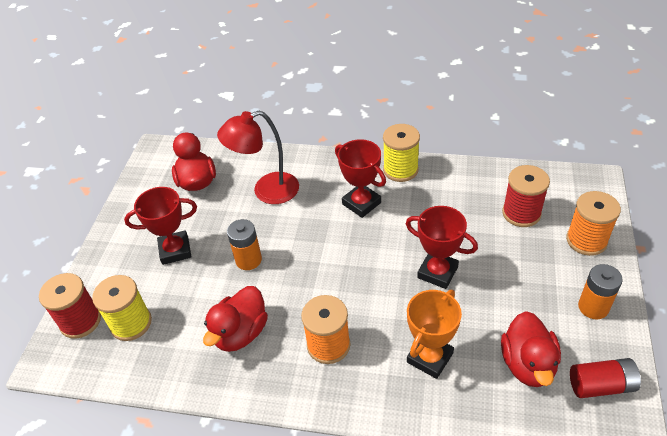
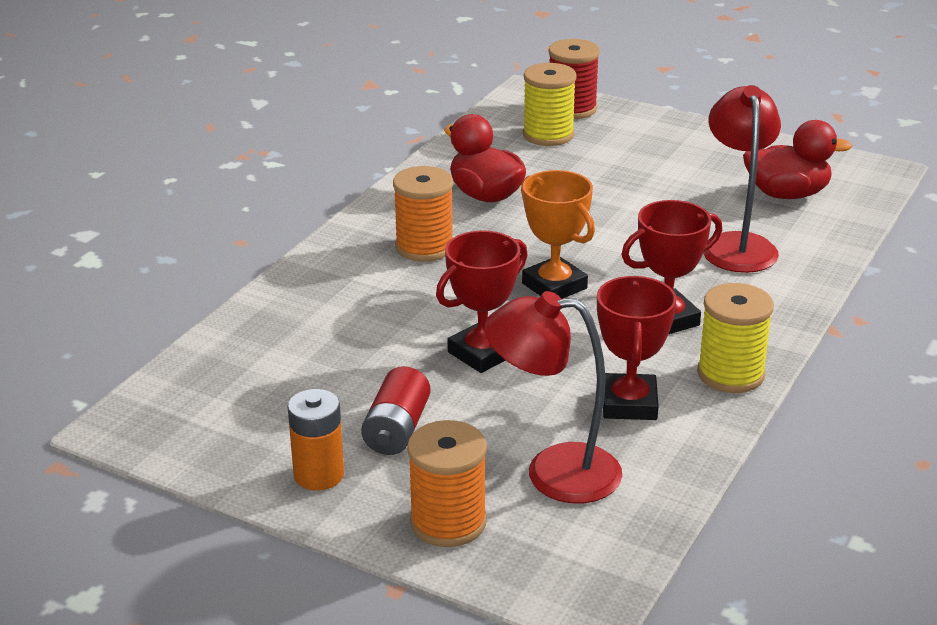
camera: 105 degrees right, 15 degrees down
(175, 250) = (651, 168): red trophy -> red trophy (629, 403)
(248, 260) = (603, 214): orange battery -> none
(430, 357) = (350, 312): orange trophy -> orange trophy (554, 286)
(521, 213) = (553, 472): red spool -> red lamp
(527, 364) = (280, 383): red duck -> none
(601, 385) = (201, 431): red battery -> red battery (397, 429)

